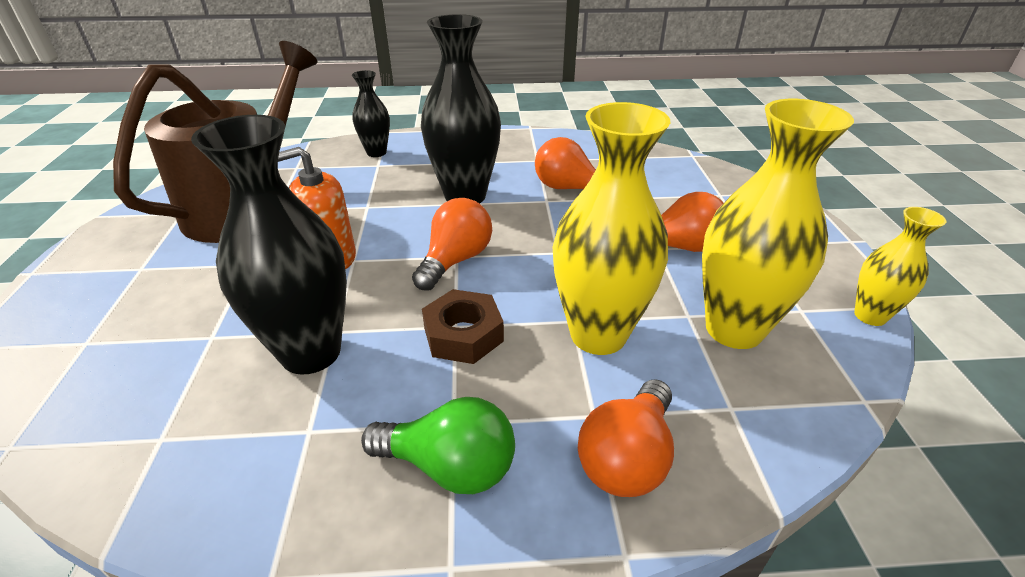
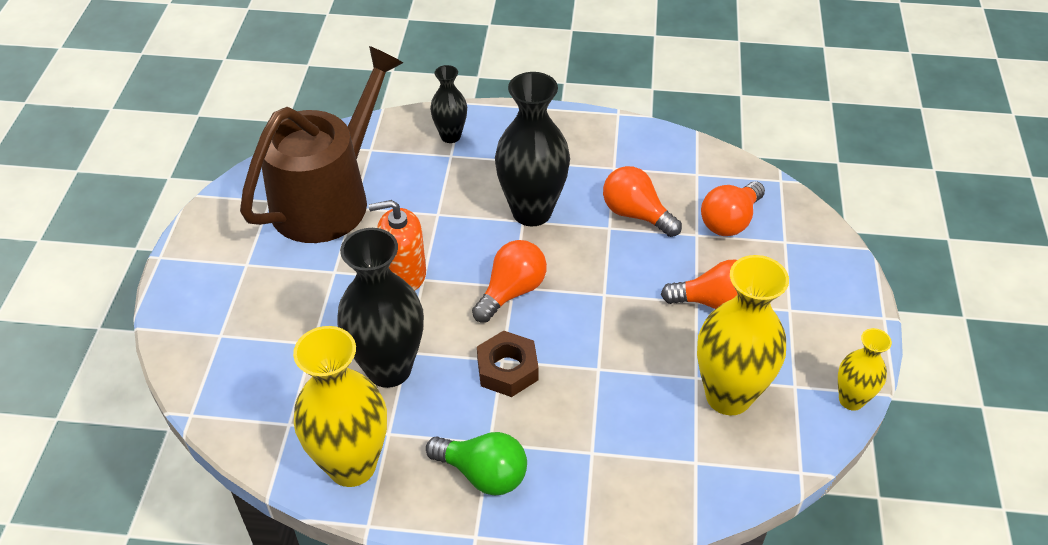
camera: 10 degrees right, 10 degrees up
(598, 334) = (615, 385): yellow vase -> yellow vase (352, 465)
(627, 457) = (606, 486): orange light bulb -> orange light bulb (730, 221)

